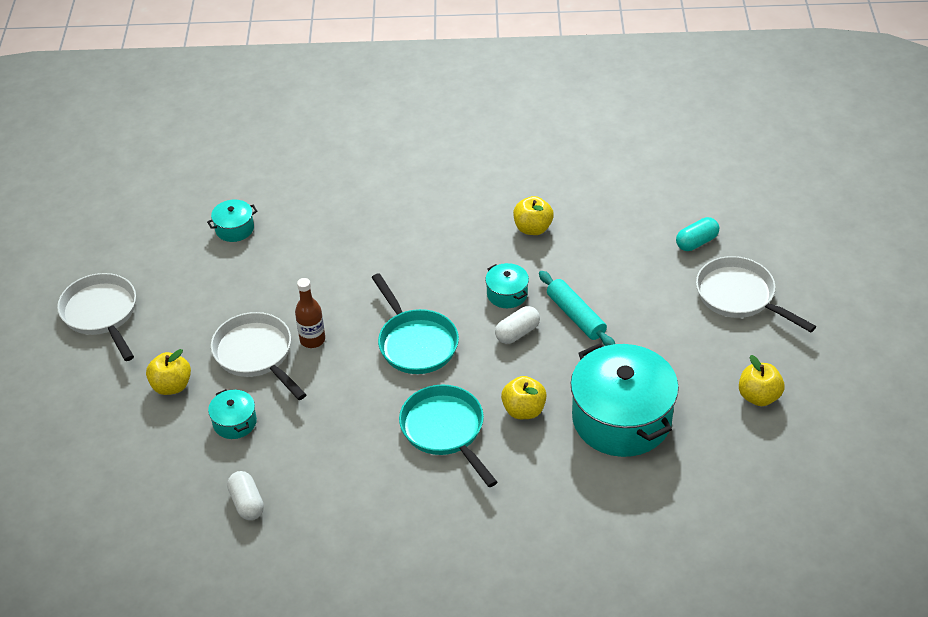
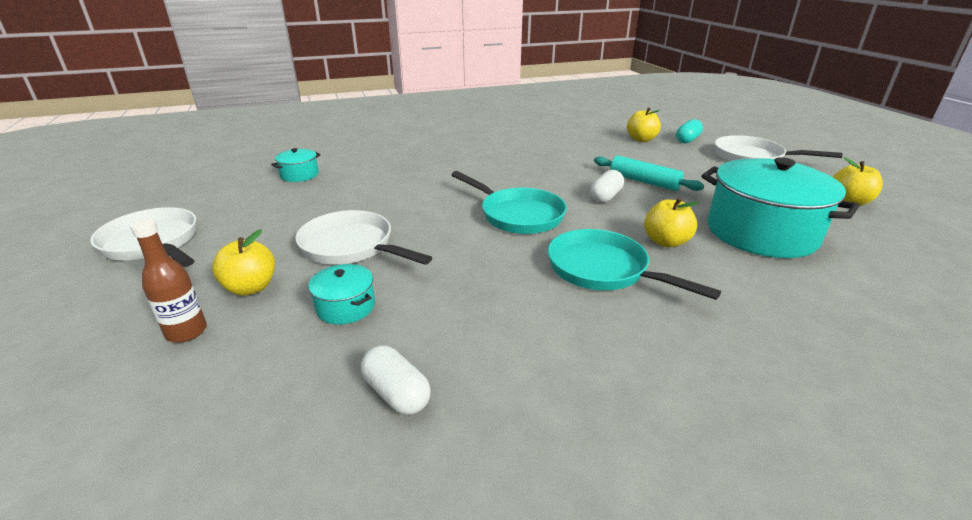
camera: 20 degrees left, 15 degrees down
(312, 340) = (410, 228): brown bottle -> brown bottle (186, 332)
(507, 294) = (574, 178): turquoise pot -> none
(533, 228) = (561, 147): yellow apple -> yellow apple (641, 139)

